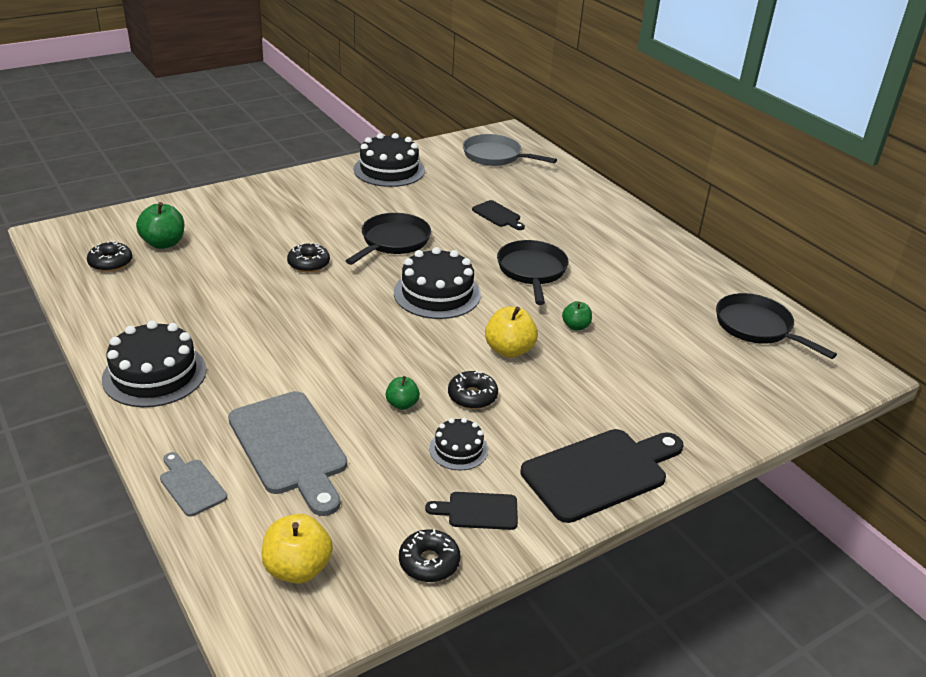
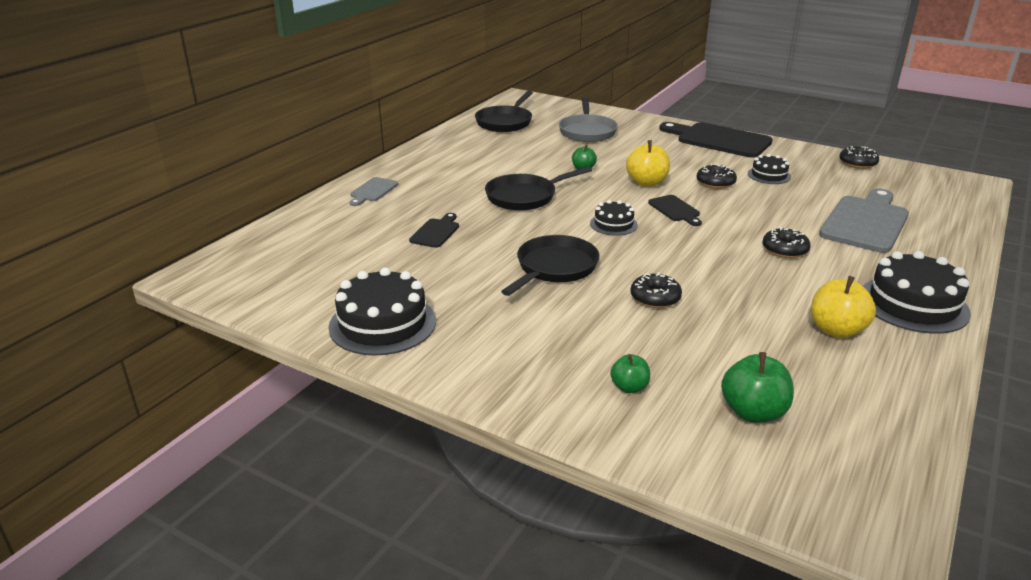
camera: 115 degrees left, 5 degrees down
(110, 263) = (844, 430): black donut -> black donut (785, 250)
(191, 485) = (954, 241): grey cutting board -> grey cutting board (373, 191)
(298, 568) = (929, 190): yellow apple -> yellow apple (836, 330)
(393, 241) = (554, 268): black pan -> black pan turned 120 degrees clockwise
(402, 404) = (762, 201): green apple -> green apple (629, 387)
(437, 293) = (613, 224): black cake -> black cake, size x0.55
(478, 511) = (803, 160): black cutting board -> black cutting board (675, 210)
(495, 156) = (280, 266): grey pan -> grey pan (587, 131)

